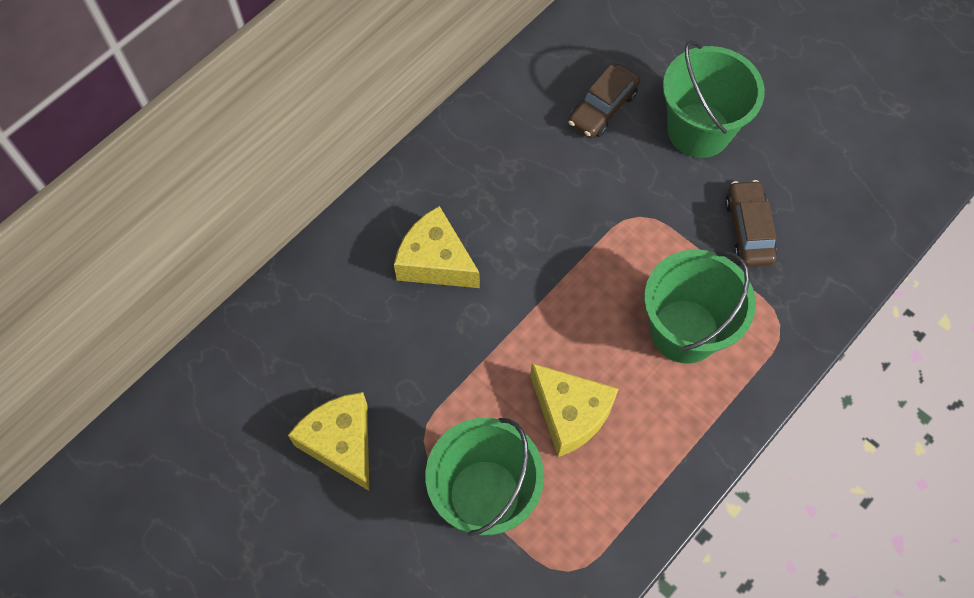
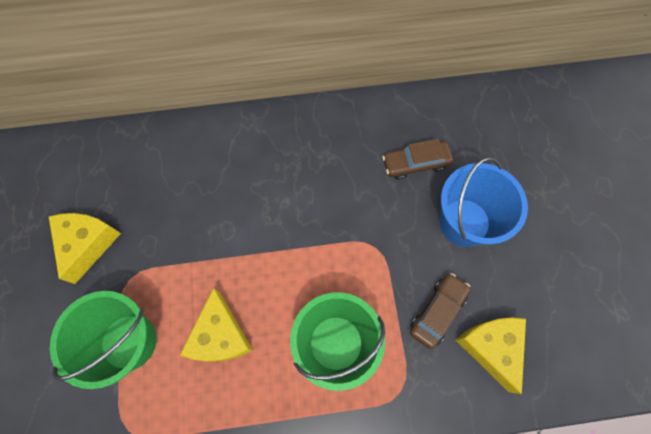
camera: 40 degrees right, 5 degrees up
(436, 261) = (233, 181): yellow cheese -> yellow cheese (491, 347)
(699, 130) = (464, 222): green bucket -> blue bucket

